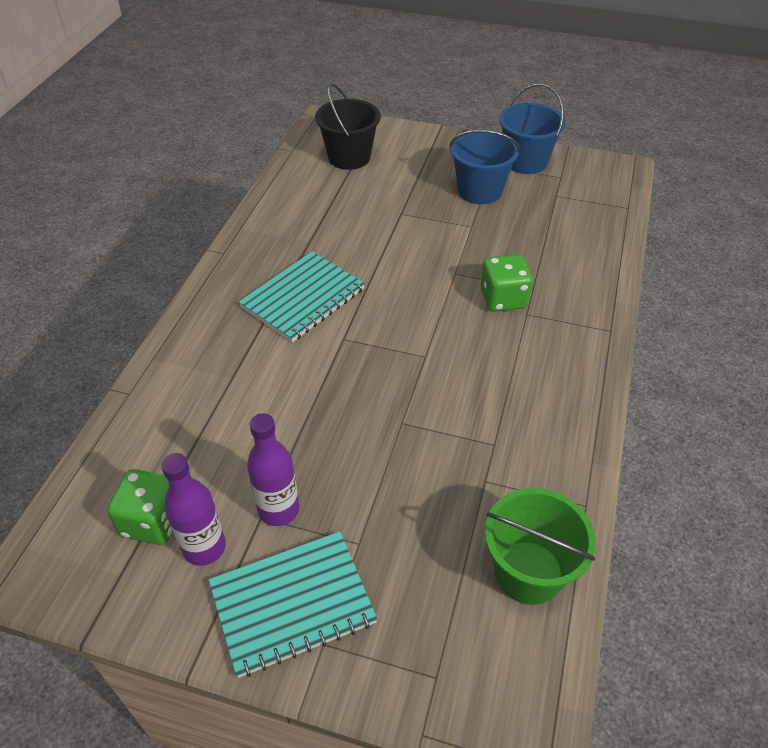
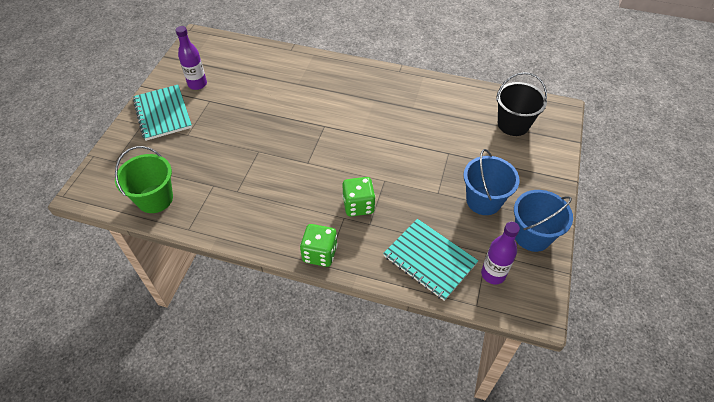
camera: 90 degrees right, 5 degrees up
(153, 521) = (214, 67): green dice -> green dice (320, 253)
(278, 510) = (212, 106): purple bottle -> purple bottle (493, 274)
(303, 298) = (359, 107): turquoise notebook -> turquoise notebook (430, 260)

